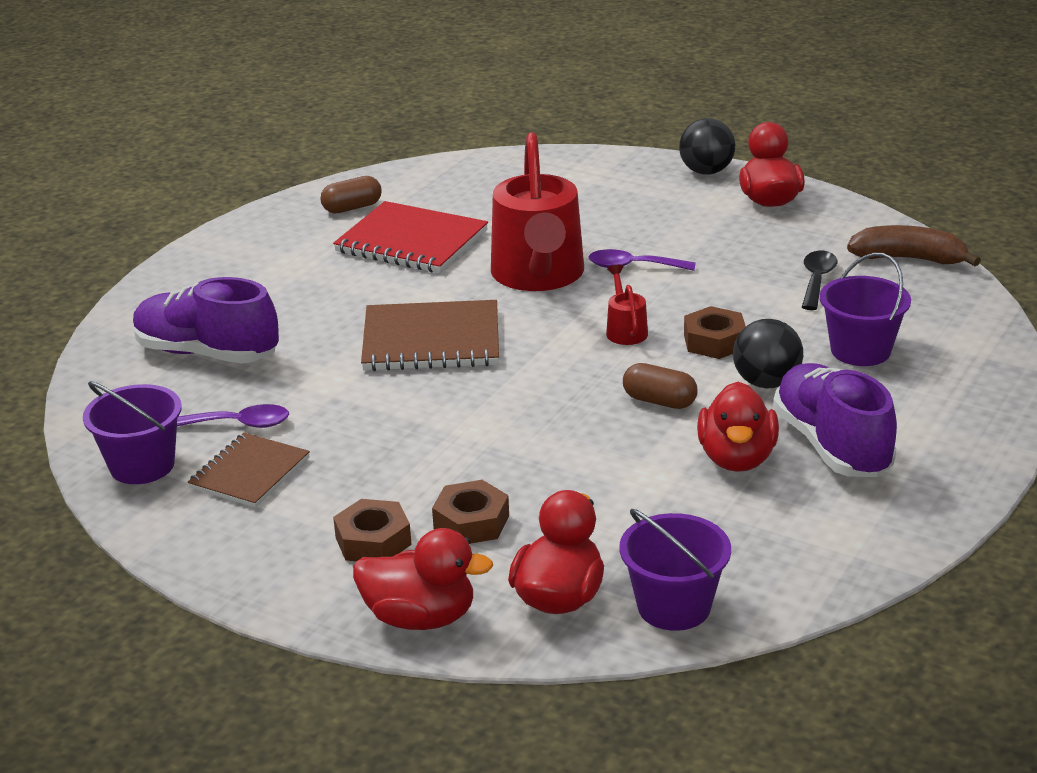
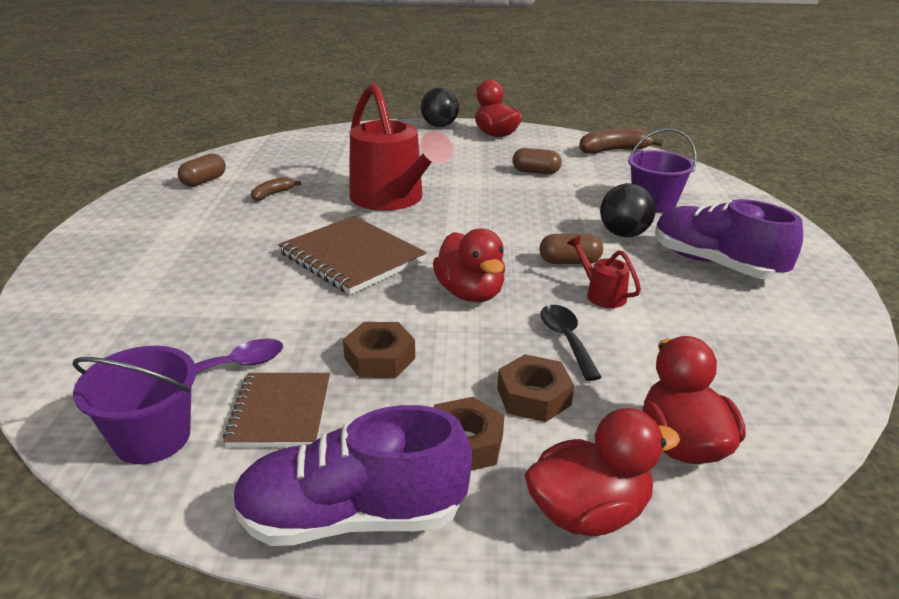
camera: 30 degrees left, 0 degrees up
(207, 353) = (151, 310): purple shoe -> purple shoe (353, 517)
(411, 241) = (272, 194): red notebook -> brown banana
(431, 340) = (352, 257): brown notebook -> brown notebook turned 75 degrees clockwise
(625, 330) = (491, 221): red watering can -> red watering can (601, 294)
(633, 266) = (452, 182): purple spoon -> none
(674, 606) = (775, 420): purple bucket -> none
(714, 341) = (559, 216): brown nut -> brown nut (379, 358)
(737, 458) = (669, 288): red duck -> red duck (470, 293)
(757, 272) = (535, 172): none -> brown capsule
(817, 280) = (577, 170): black spoon -> black spoon (566, 339)

